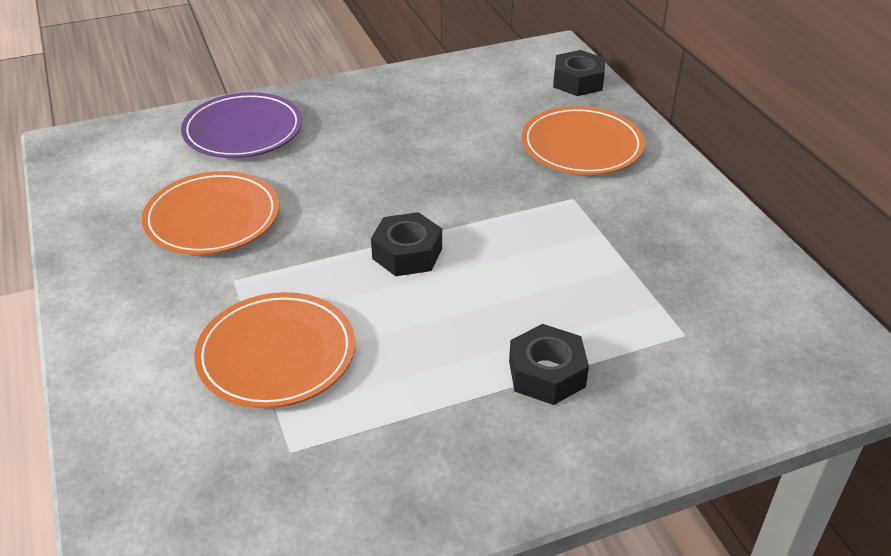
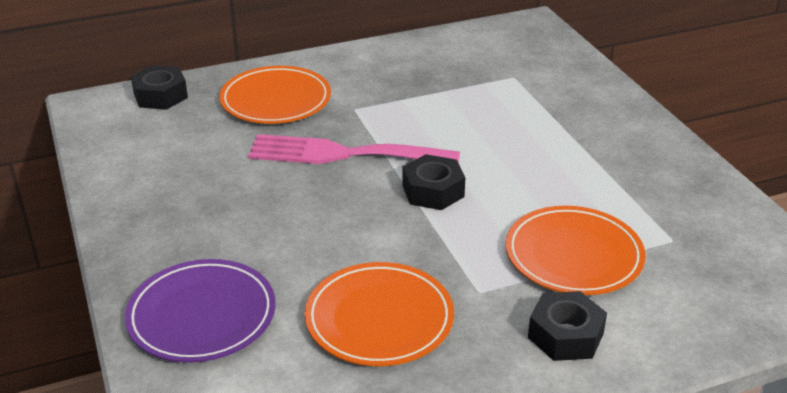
camera: 90 degrees left, 5 degrees down
(478, 193) = (343, 154): none -> pink fork
(547, 373) = (564, 130): black nut -> black nut (565, 335)

